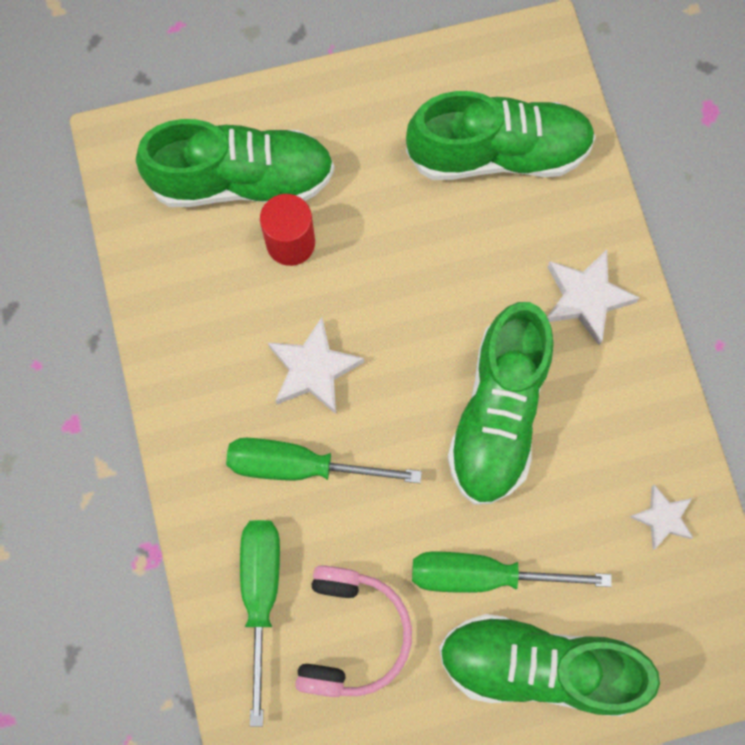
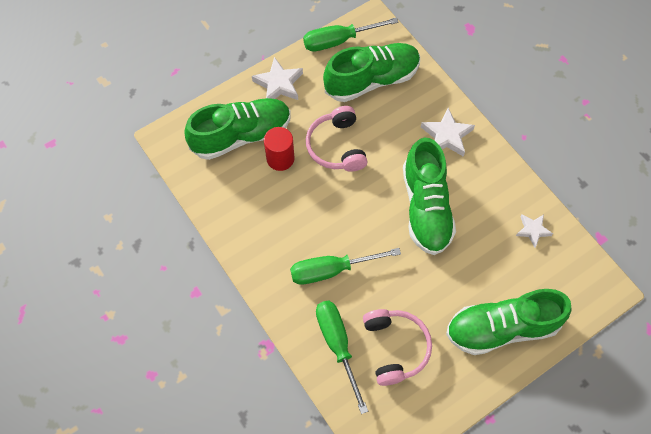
camera: 20 degrees left, 10 degrees down
(313, 369) = (318, 218): white star -> white star (279, 84)
(392, 253) = (337, 146): none -> pink headphones
(483, 575) = (452, 292): green screwdriver -> green screwdriver (339, 41)

